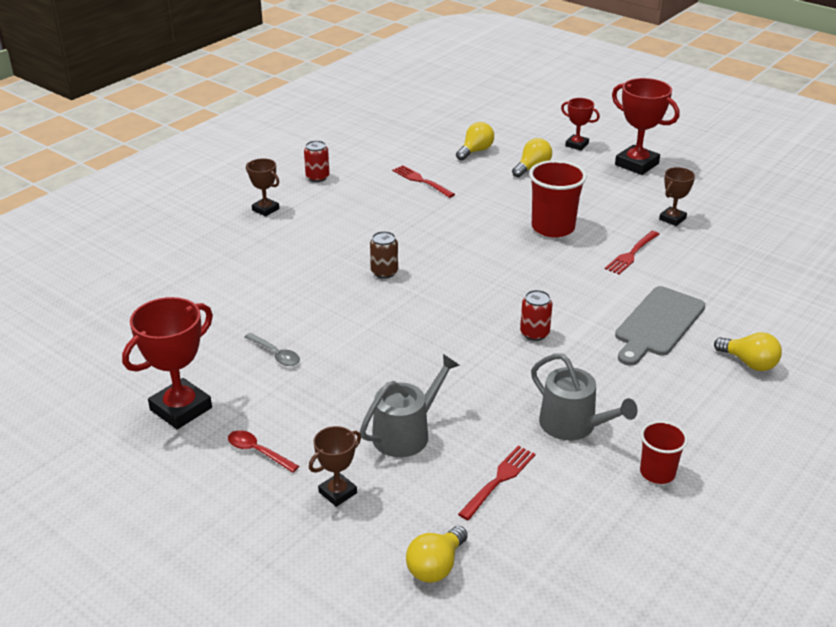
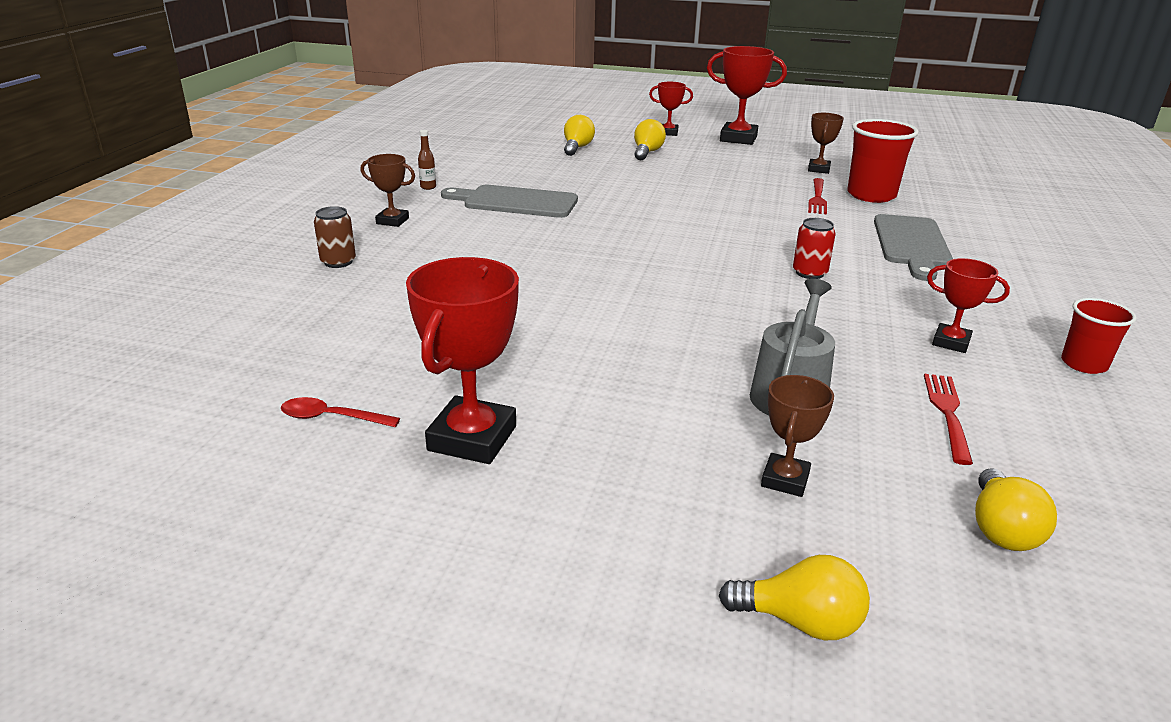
camera: 25 degrees left, 5 degrees down
(258, 452) = (630, 461): red spoon -> red spoon (331, 418)
(275, 354) = (543, 350): grey spoon -> none
(317, 177) = (428, 187): red can -> brown bottle
(371, 207) = (515, 202): none -> grey cutting board
(384, 272) = (590, 251): brown can -> brown can (338, 262)
(421, 181) = (547, 175): red fork -> none
(553, 228) = (721, 190): red cup -> red cup (871, 195)
(573, 425) = (951, 342): grey watering can -> red trophy
(749, 363) = (1028, 257): yellow light bulb -> yellow light bulb (800, 621)

